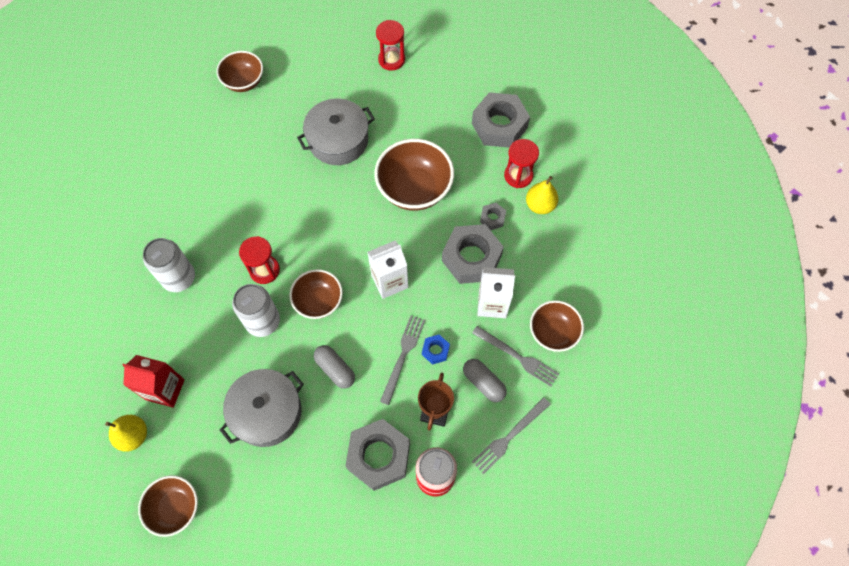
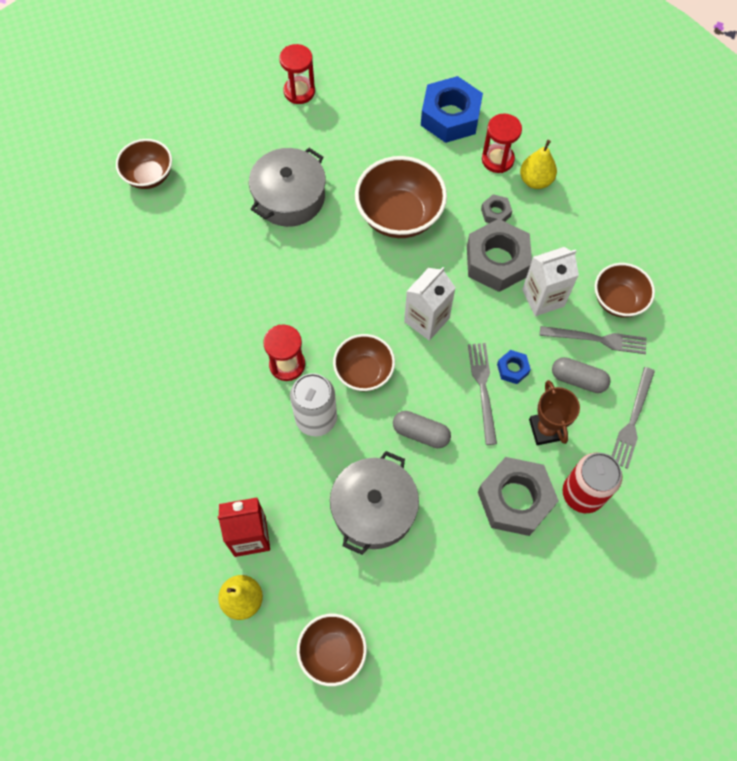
camera: 25 degrees left, 0 degrees up
(179, 278) = (197, 413): white can -> none
(499, 125) = (450, 116): grey nut -> blue nut

